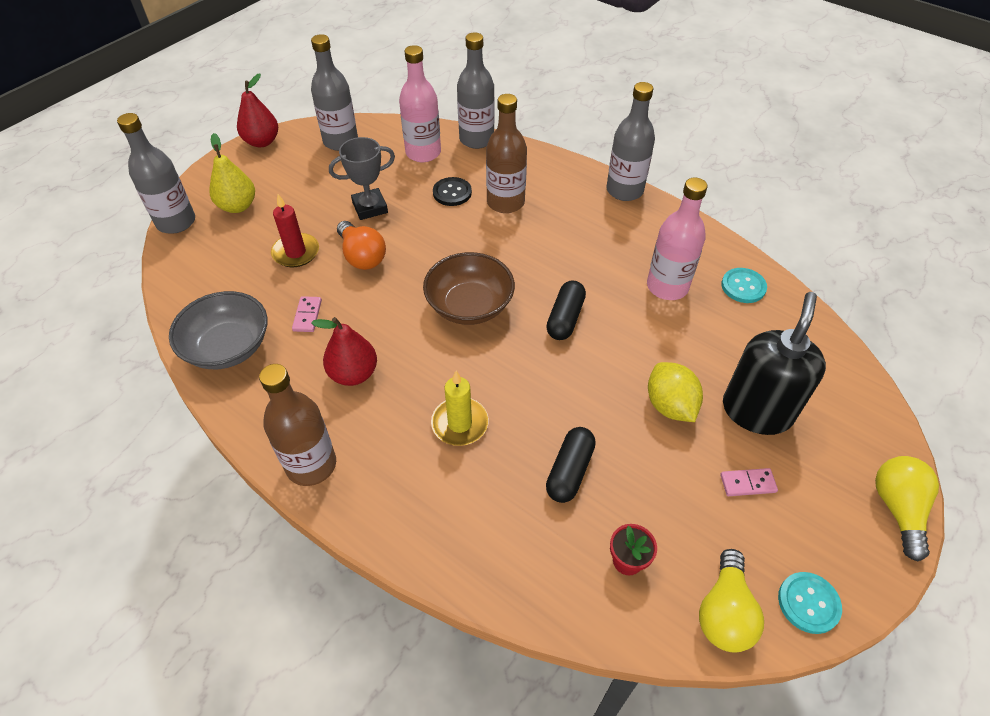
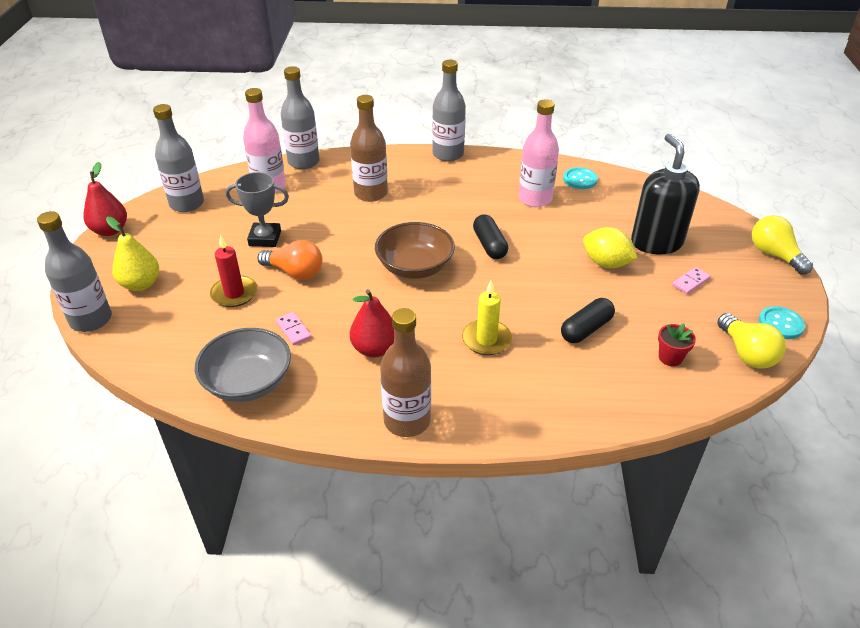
camera: 35 degrees left, 10 degrees down
(370, 207) = (265, 238): grey trophy -> grey trophy turned 60 degrees clockwise
(452, 193) = (322, 203): black button -> none
(570, 471) = (586, 329): black capsule -> black capsule turned 60 degrees clockwise

